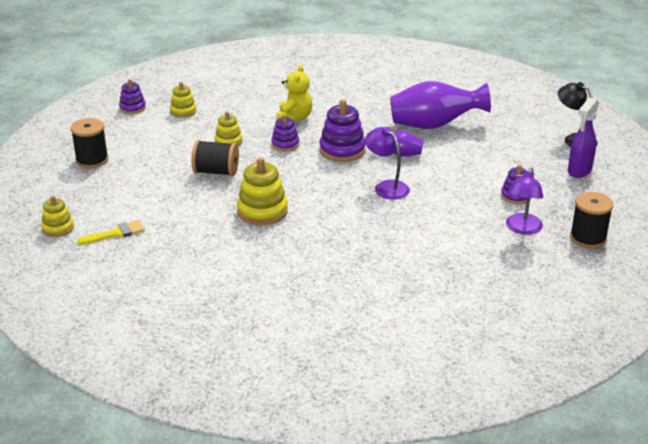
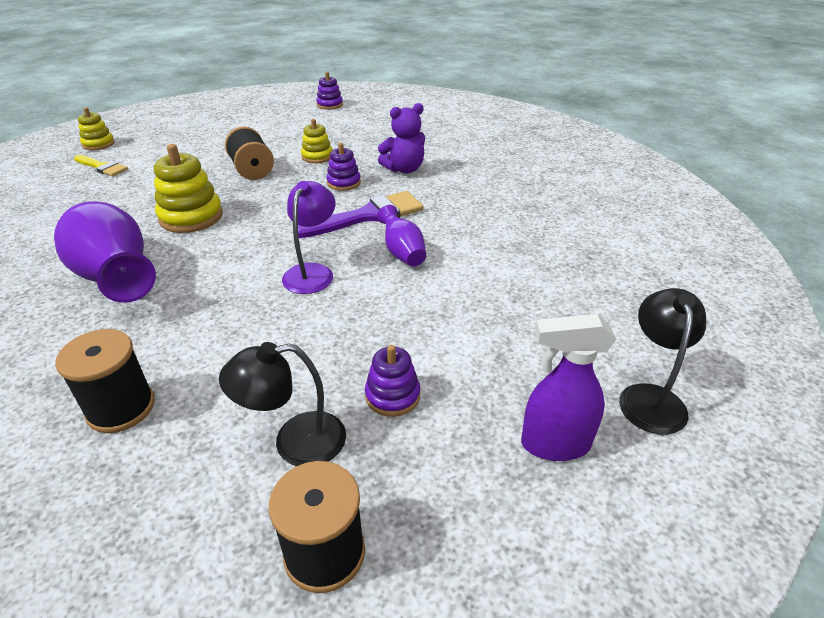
camera: 55 degrees right, 5 degrees up
(92, 160) = (224, 120): black spool -> black spool (121, 408)
(183, 111) = (350, 122): yellow stacking toy -> none
(294, 118) = (404, 169): yellow teddy bear -> purple teddy bear
(342, 150) = (368, 216): purple stacking toy -> purple brush
(434, 125) = (506, 252): purple vase -> purple vase (116, 277)
(522, 229) = (295, 442): purple lamp -> black lamp

